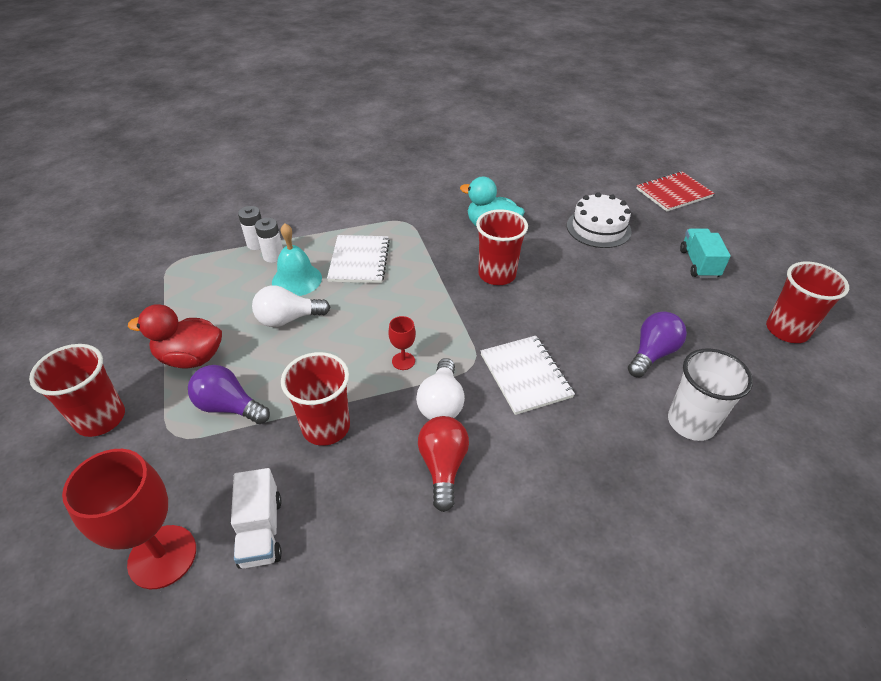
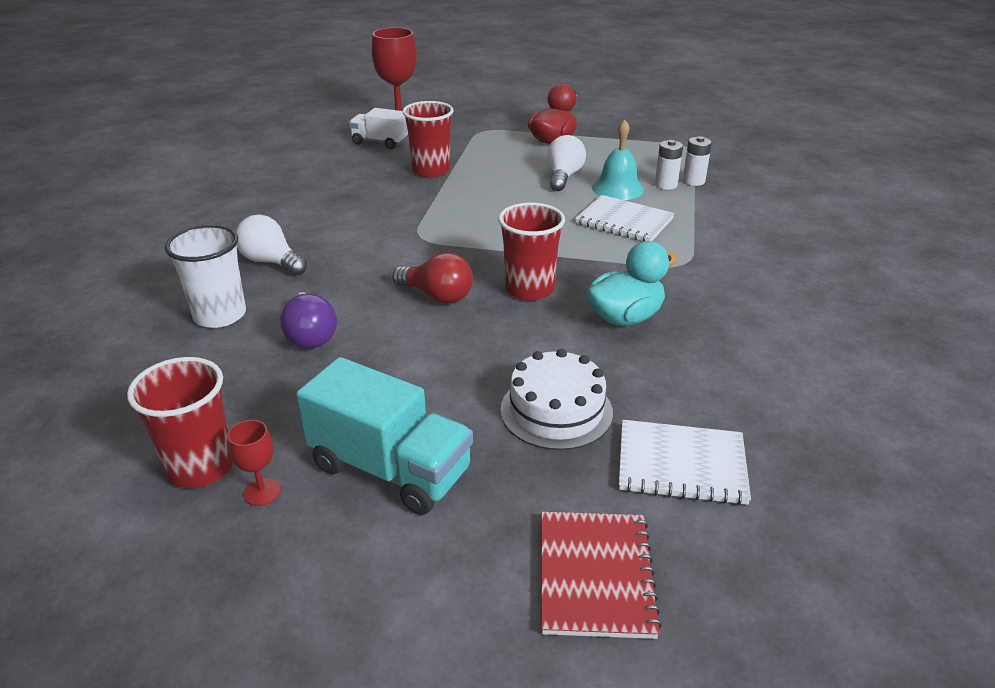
camera: 120 degrees right, 10 degrees down
(100, 418) = (522, 115): red cup -> none
(229, 407) = (488, 146): purple light bulb -> none
(403, 361) = (460, 209): red goblet -> red goblet (262, 492)
(441, 403) = (398, 212): white light bulb -> white light bulb (271, 262)
(443, 466) = (344, 198): red light bulb -> red light bulb (437, 296)
(525, 375) = (377, 255): white notebook -> white notebook (681, 464)
(698, 264) = (390, 468): turquoise truck -> turquoise truck, size x1.58

